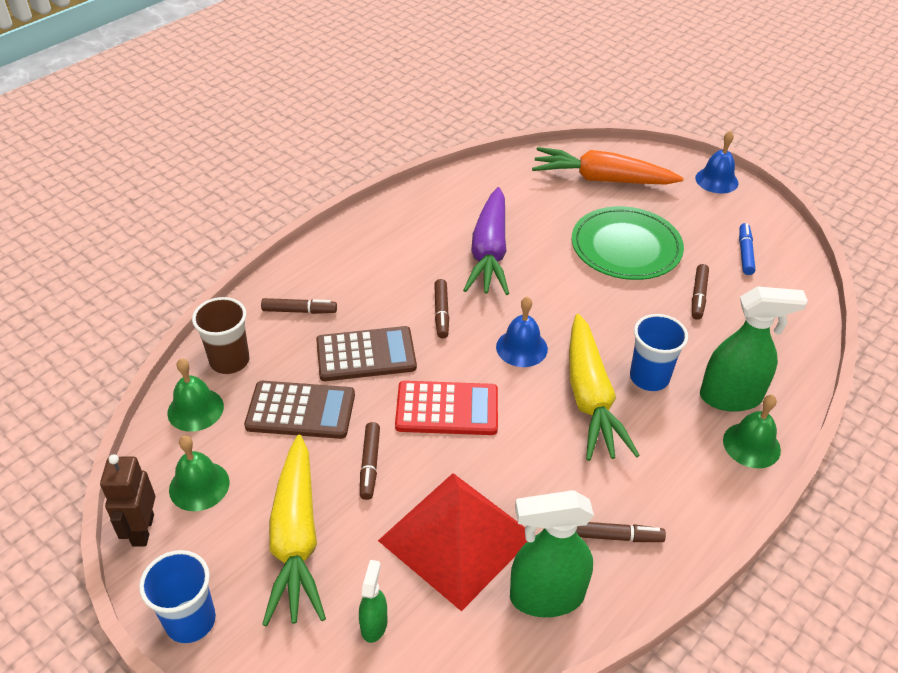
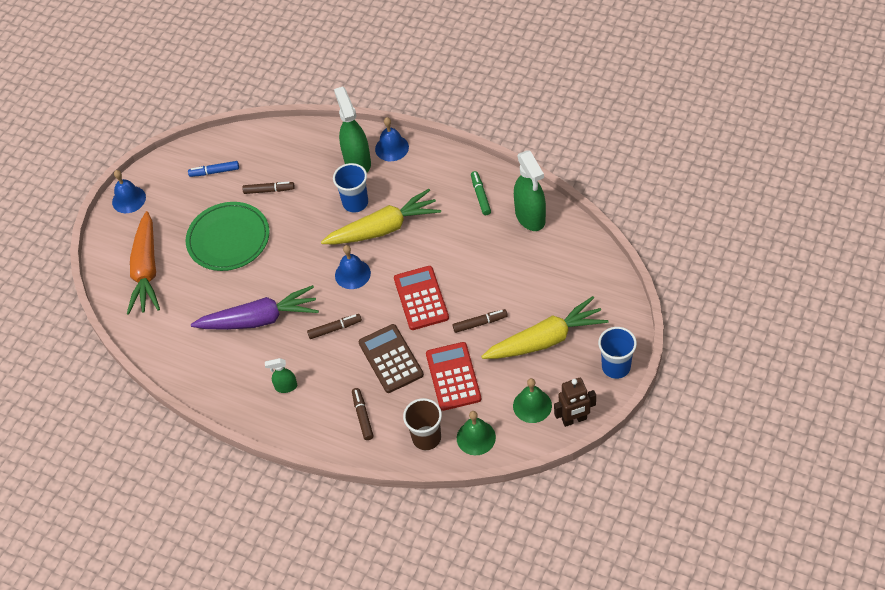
camera: 100 degrees left, 10 degrees up
(301, 411) = (453, 376): brown calculator -> red calculator
(374, 624) = (579, 284): green spray bottle -> green spray bottle (286, 387)
(456, 537) = (512, 265): red pyramid -> none
(616, 537) = (480, 196): brown marker -> green marker
(751, 445) = (392, 148): green bell -> blue bell

